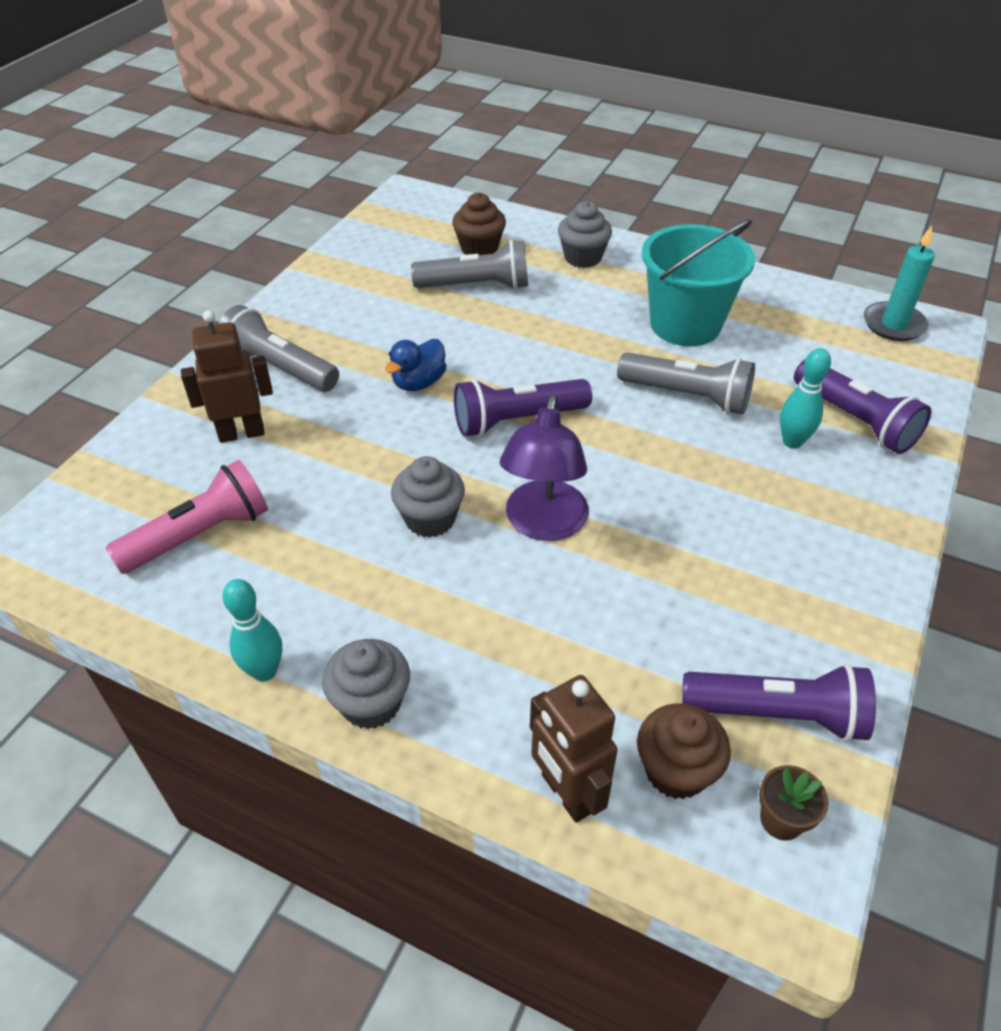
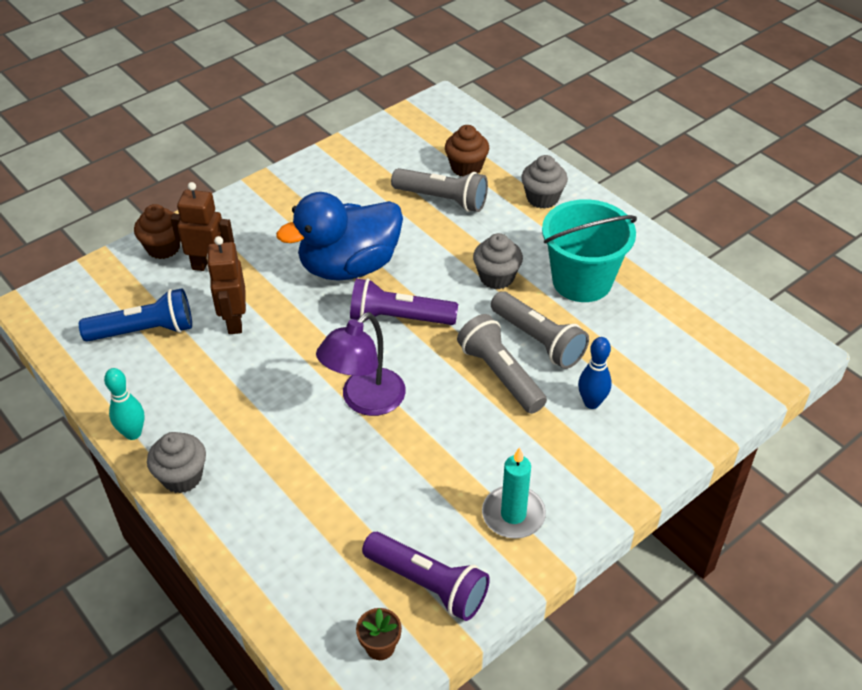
camera: 25 degrees right, 0 degrees up
(200, 535) = (144, 331): pink flashlight -> blue flashlight
(279, 368) = (262, 225): grey flashlight -> grey flashlight (500, 375)
(418, 382) = (349, 266): blue duck -> blue duck, size x2.17
(430, 519) = (292, 370): grey cupcake -> grey cupcake (496, 277)
(567, 793) = (261, 576): brown robot -> brown robot (234, 321)
(676, 770) = (336, 591): brown cupcake -> brown cupcake (163, 248)
(792, 442) = (591, 402): turquoise bowling pin -> blue bowling pin
(854, 420) = (655, 403): purple flashlight -> none
(893, 324) = (758, 334): turquoise candle -> turquoise candle (513, 514)

